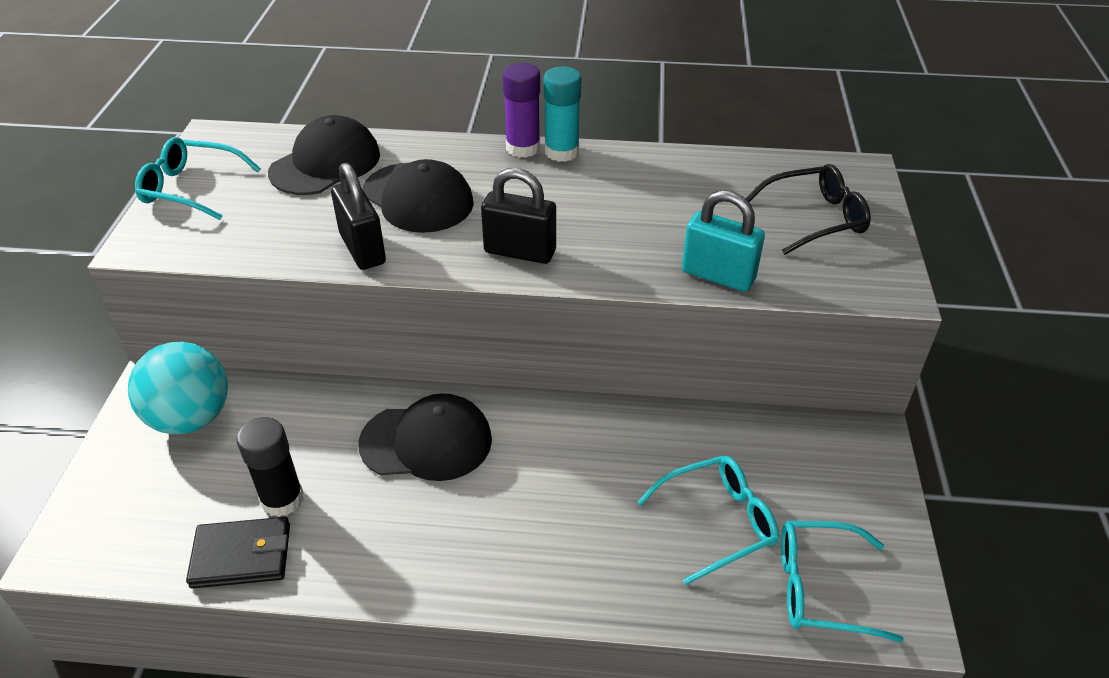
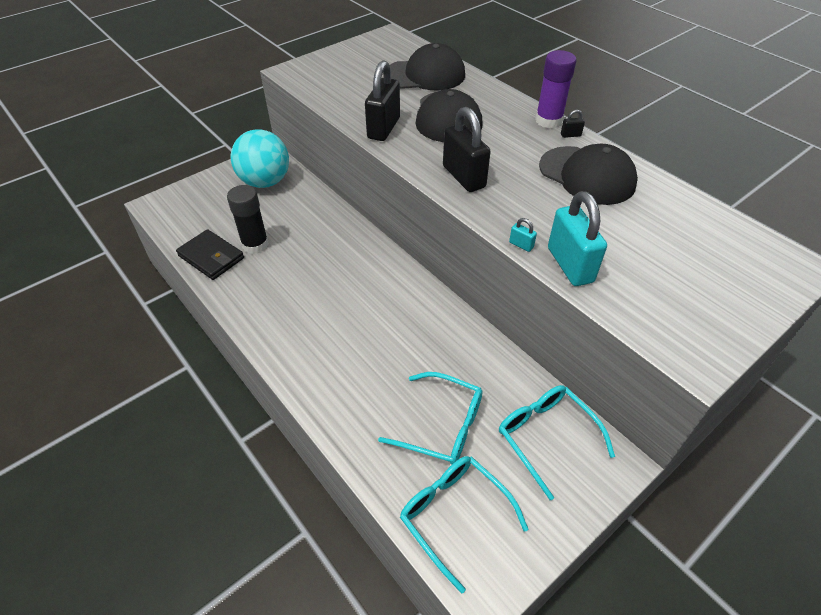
camera: 45 degrees right, 5 degrees up
(190, 188) = (346, 56): turquoise glasses -> turquoise glasses (546, 436)
(426, 441) = (347, 264): black cap -> black cap (587, 175)
(562, 152) = (570, 135): turquoise glue stick -> black padlock
(658, 284) = (521, 245): none -> turquoise padlock
(815, 218) = (702, 274): black glasses -> none

